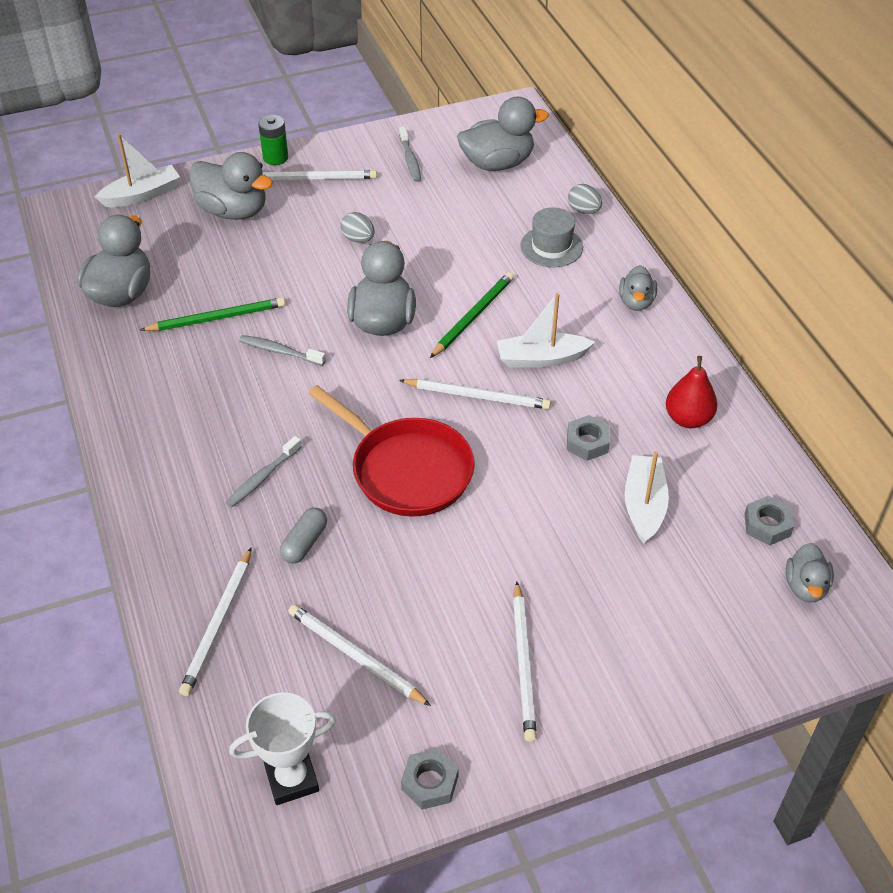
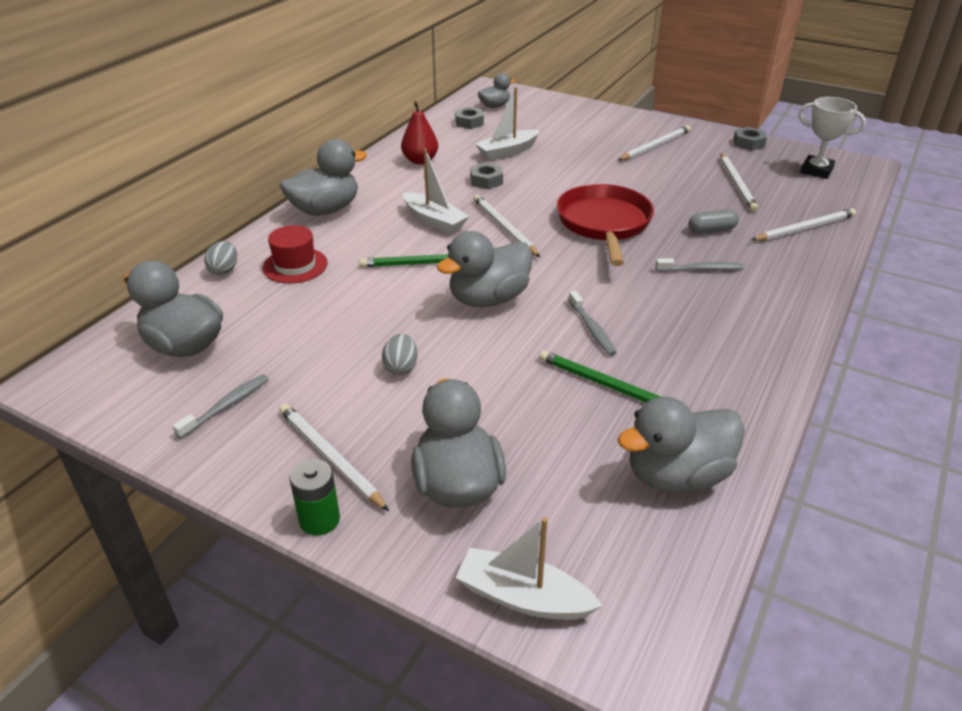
camera: 130 degrees left, 10 degrees down
(551, 247) = (295, 265): grey hat -> red hat
(636, 302) = (325, 210): grey duck -> grey duck, size x1.76

